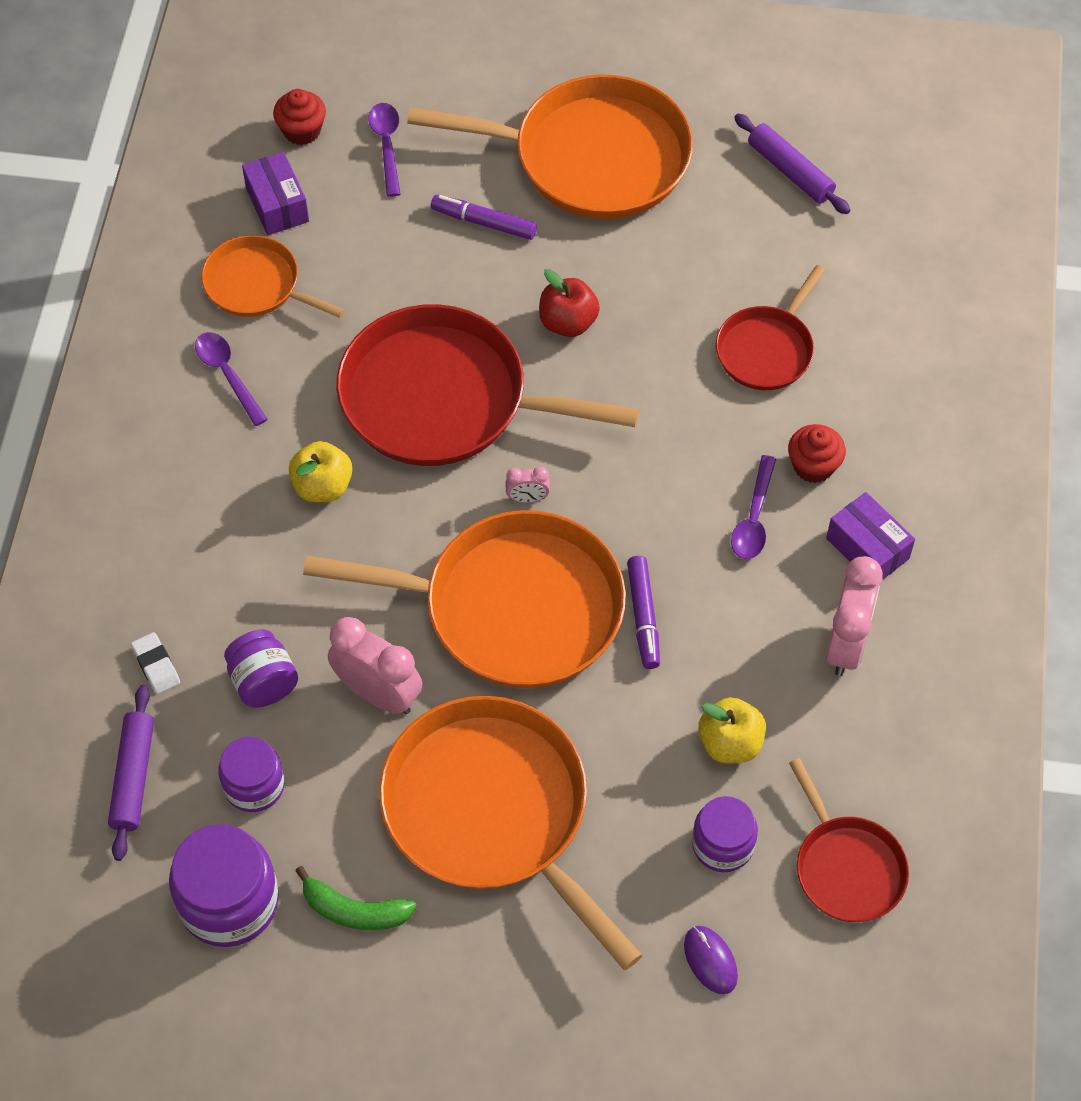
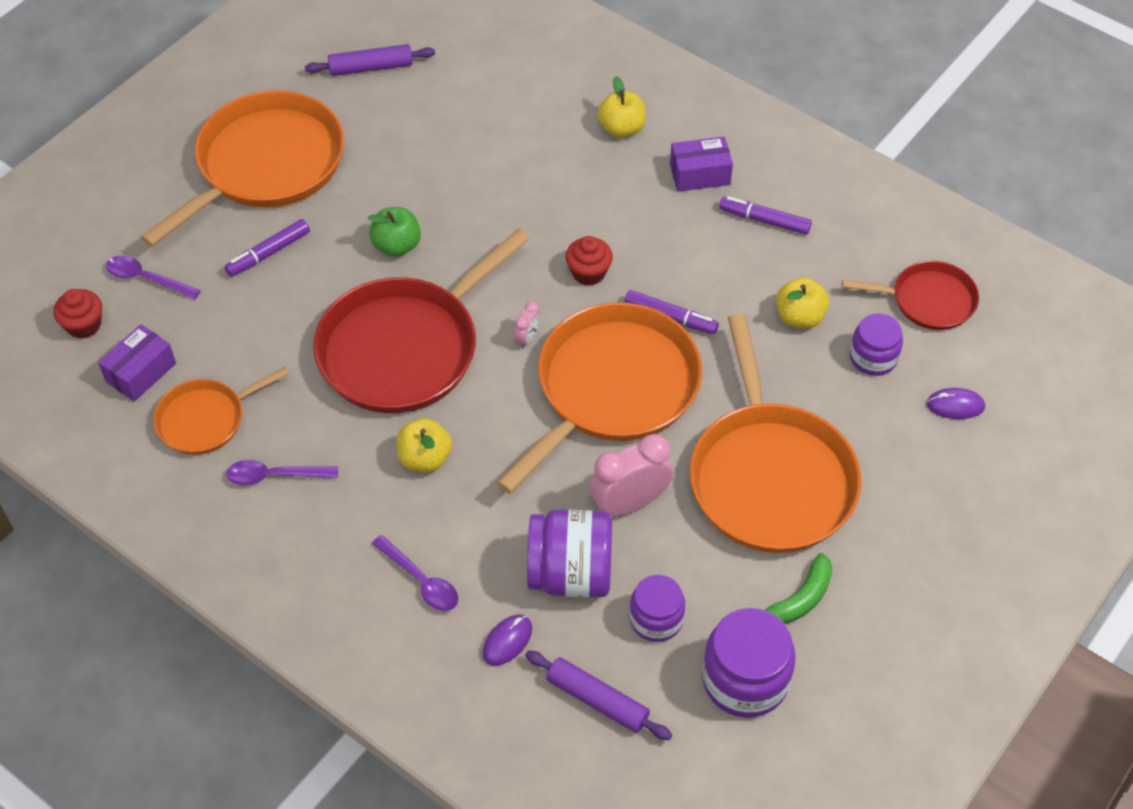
camera: 60 degrees left, 5 degrees down
(156, 665) = (507, 641): white eraser -> purple mouse
(263, 682) = (570, 574): purple jar -> purple jar, size x1.59
(277, 205) = (141, 372): purple box -> purple box turned 60 degrees counterclockwise
(492, 812) = (770, 477): orange pan -> orange pan turned 90 degrees counterclockwise
(568, 322) = (397, 246): red apple -> green apple
(753, 518) = (634, 221): purple spoon -> purple spoon (421, 581)
(767, 350) = (506, 150): red pan -> none
(813, 466) = (616, 171): red cupcake -> red cupcake (588, 273)
(846, 644) = (764, 220): pink clock -> purple marker
(878, 441) = (621, 129): none -> yellow apple

